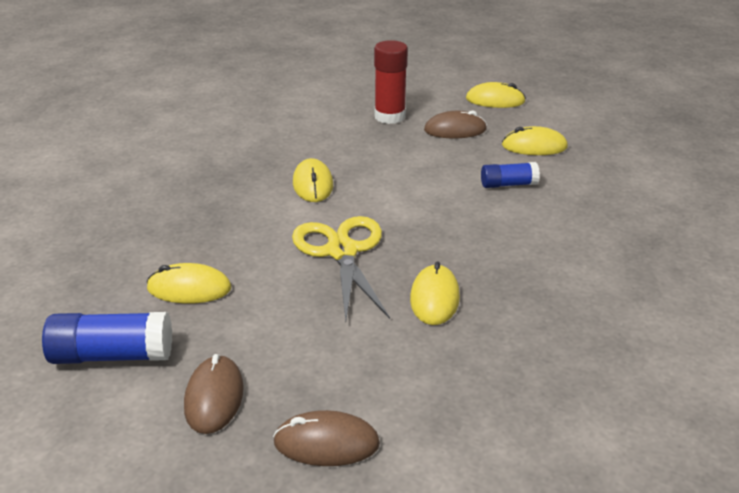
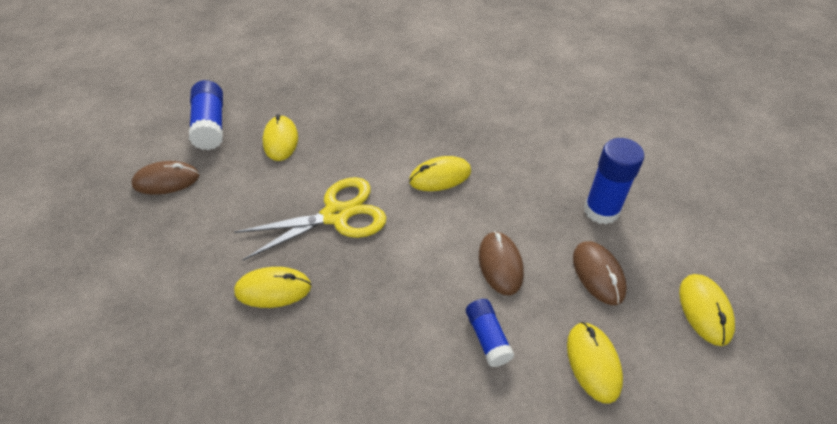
camera: 80 degrees right, 15 degrees up
(326, 443) = (114, 245): brown mouse -> brown mouse (500, 264)
(389, 116) = (601, 210): red glue stick -> blue glue stick

